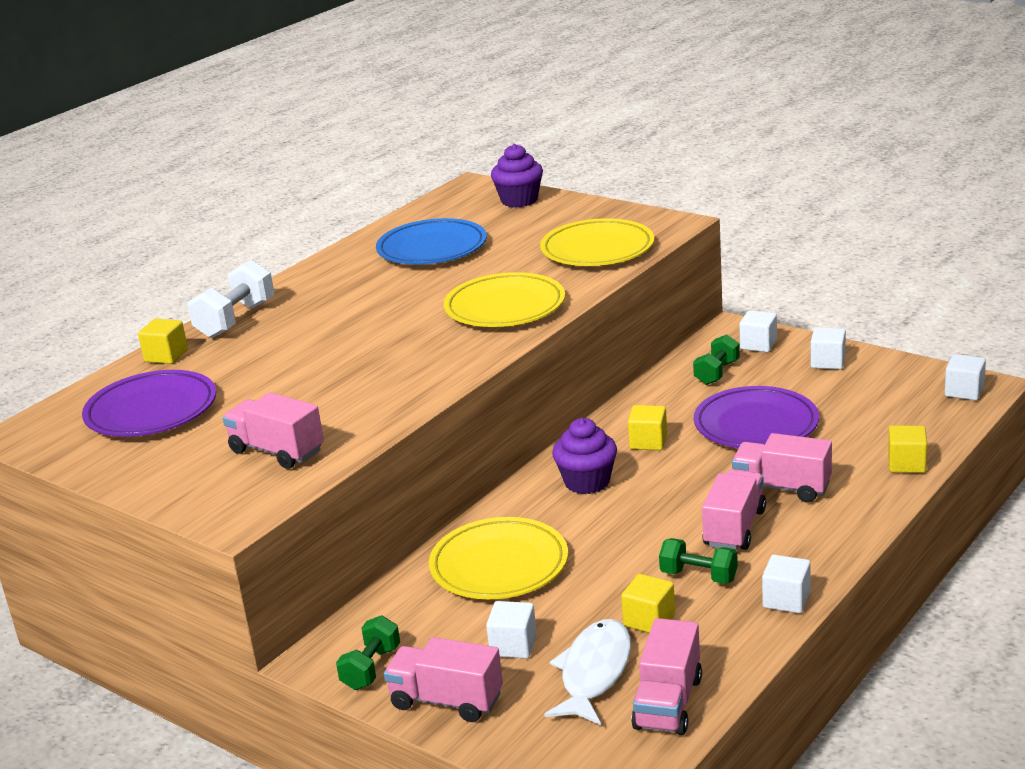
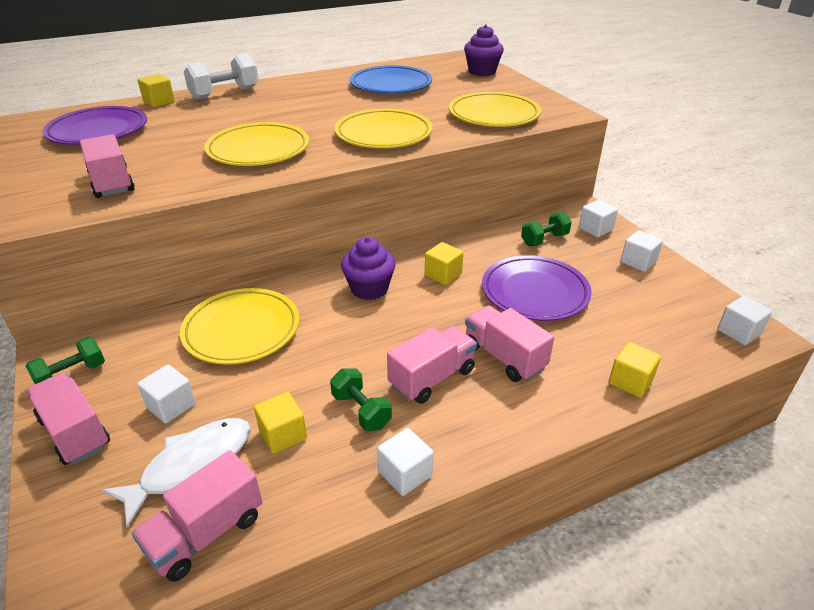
camera: 25 degrees right, 10 degrees up
(389, 367) = (258, 150): none -> yellow plate

